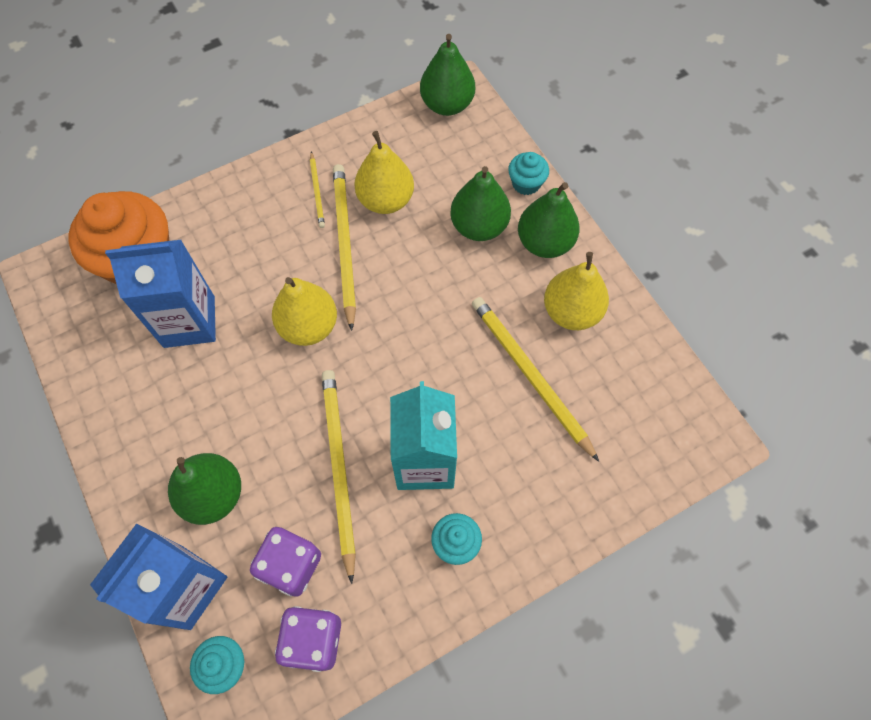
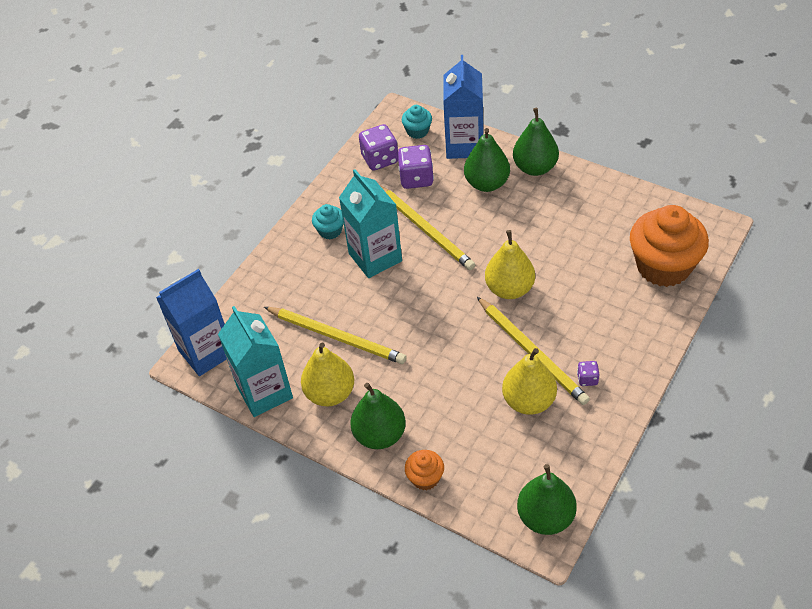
camera: 155 degrees right, 15 degrees down
(189, 322) = (590, 251): blue carton -> blue carton (206, 352)
(317, 191) = (587, 379): yellow pencil -> purple dice
(479, 226) = (440, 420): green pear -> green pear (535, 168)
(526, 183) = (425, 478): turquoise cupcake -> orange cupcake
(641, 352) = (264, 392): none -> turquoise carton

